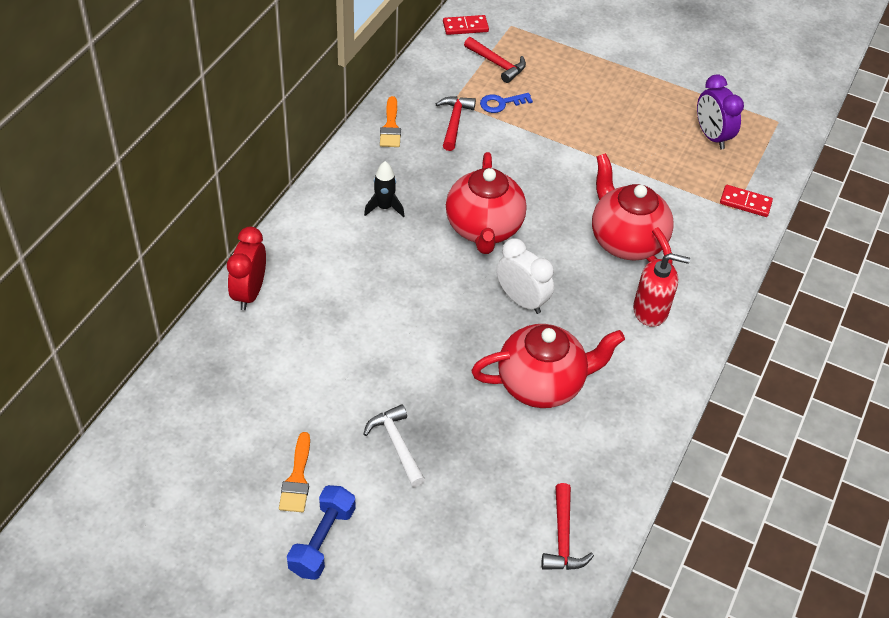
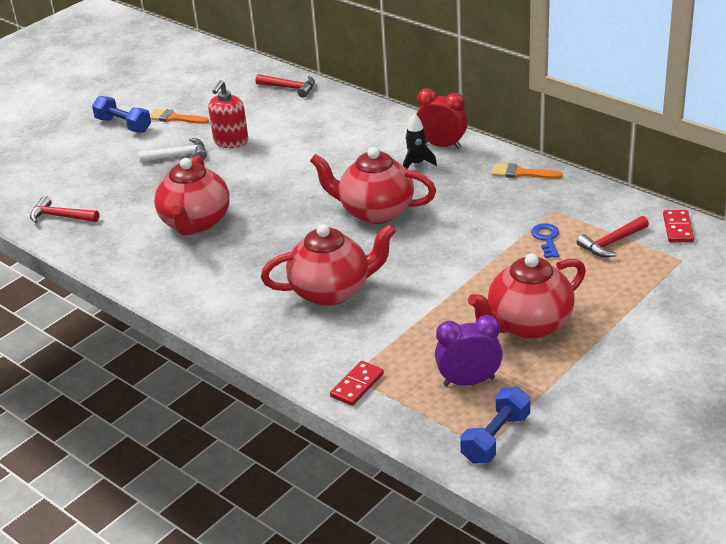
camera: 110 degrees right, 15 degrees down
(249, 292) = (345, 104): red clock -> red clock (442, 145)
(454, 122) = (522, 208): red hammer -> red hammer (290, 88)
(521, 300) = (285, 223): white clock -> none
(628, 108) = (528, 325): none -> red teapot
(650, 310) = (242, 292): red soap dispenser -> red soap dispenser (231, 141)
(767, 117) = (495, 438): none -> blue dumbbell

